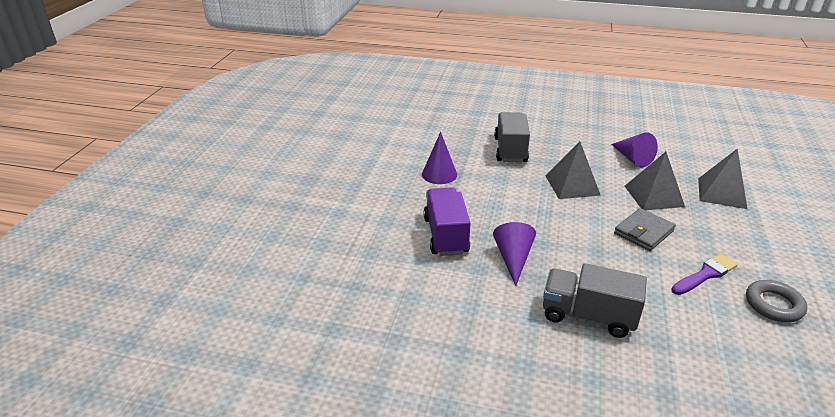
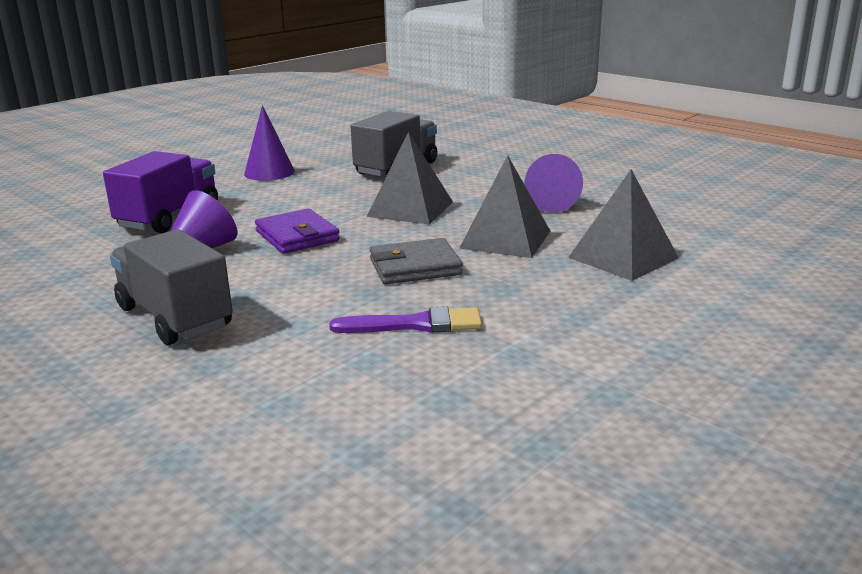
camera: 30 degrees right, 10 degrees down
(547, 228) = (297, 236): none -> purple wallet
(774, 305) = (455, 381): grey ring -> none

